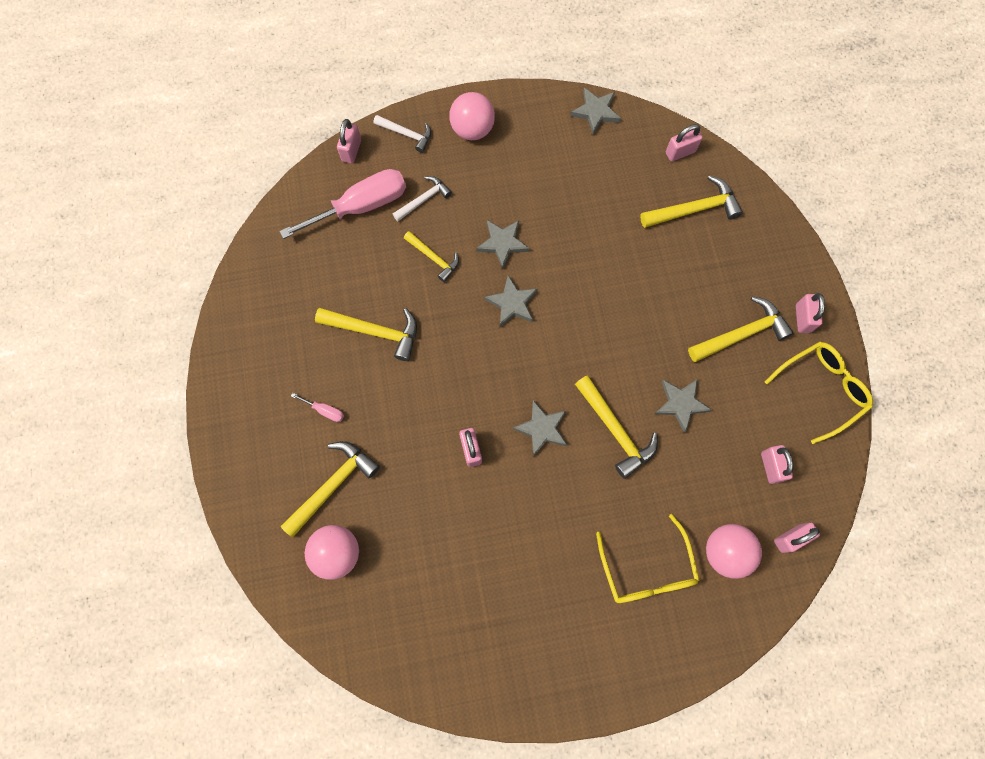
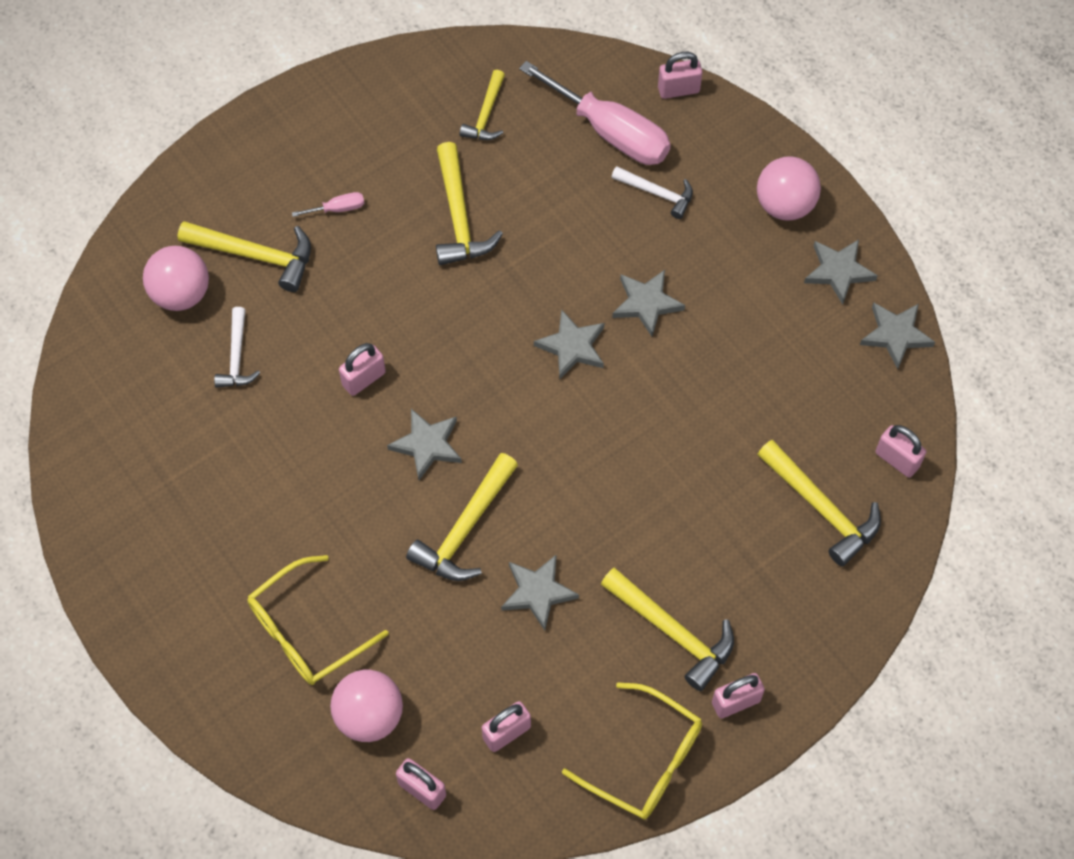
camera: 65 degrees right, 10 degrees down
(325, 411) = (338, 209): pink screwdriver -> pink screwdriver turned 105 degrees counterclockwise
(406, 134) = (735, 137): white hammer -> white hammer (237, 357)
(434, 258) = (585, 237): yellow hammer -> yellow hammer (486, 114)
(536, 122) = (838, 271): none -> grey star

